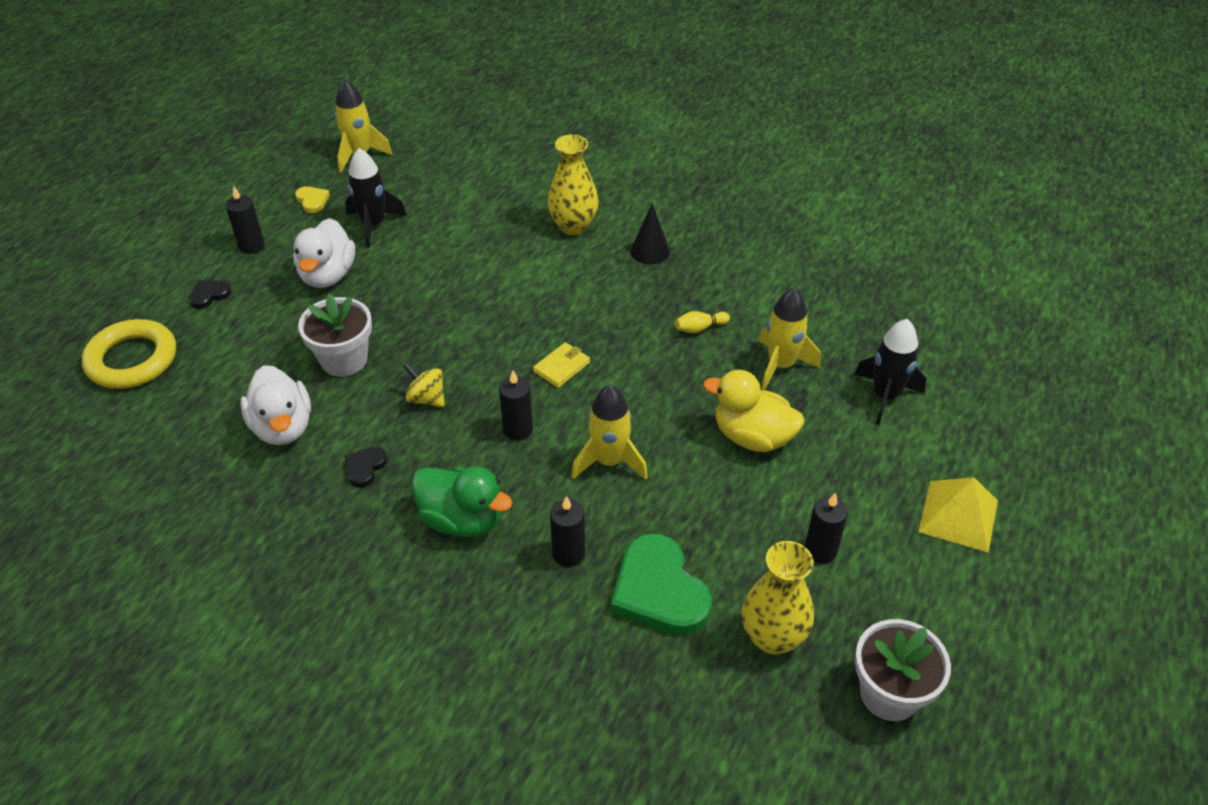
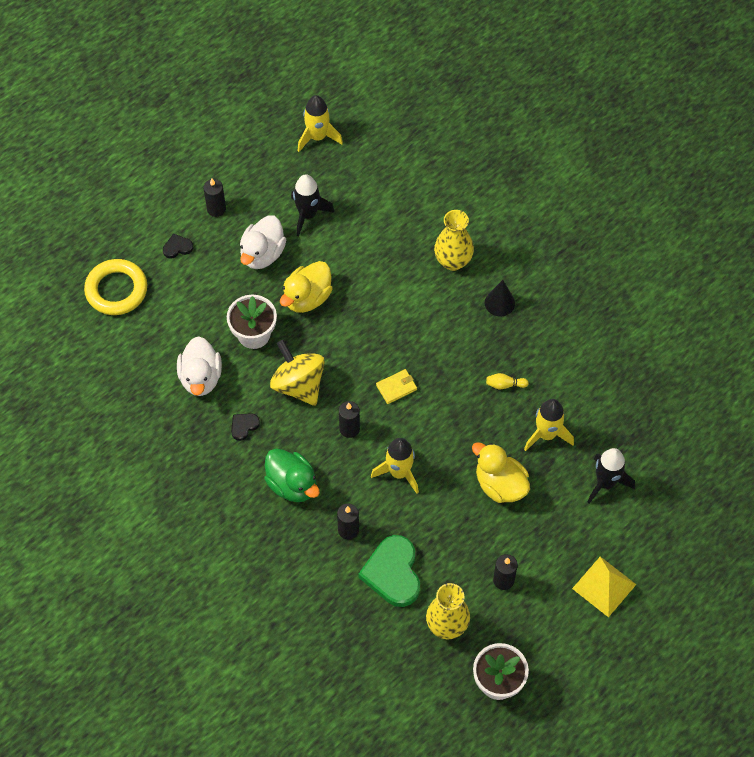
camera: 20 degrees right, 15 degrees up
(312, 201) = (270, 176): yellow heart -> none
(403, 304) = (307, 298): none -> yellow duck
(427, 398) = (298, 384): yellow spinning top -> yellow spinning top, size x1.90

